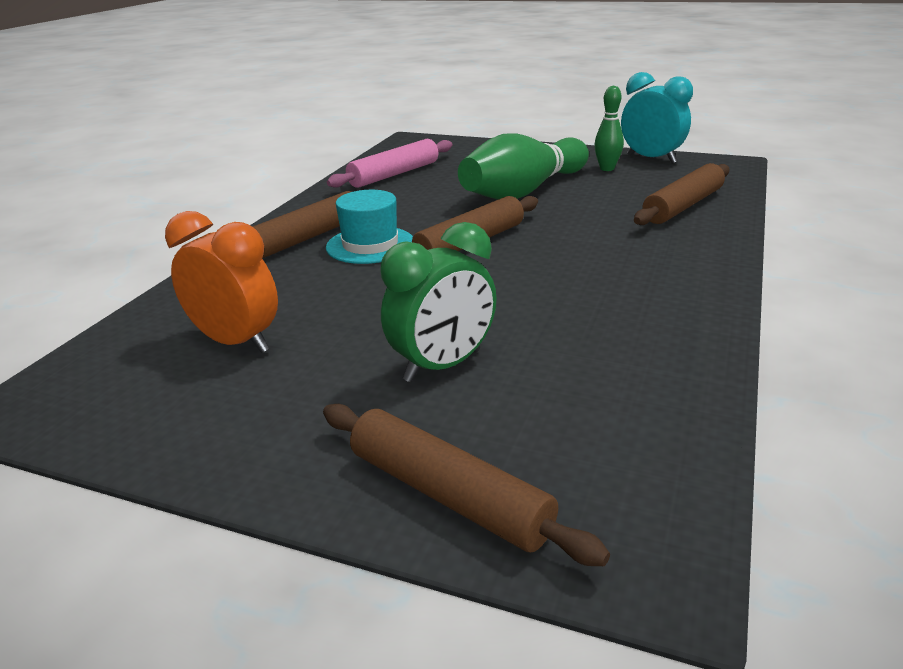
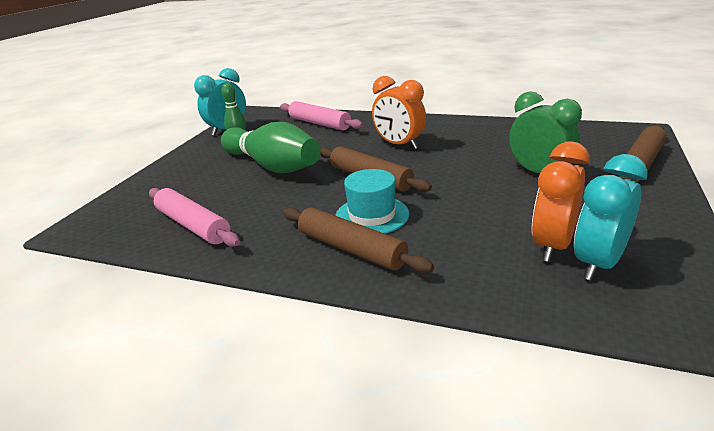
camera: 90 degrees left, 0 degrees up
(179, 365) = (598, 263): none -> turquoise clock
(585, 261) = (399, 145): none -> orange clock
(683, 206) = (319, 123): brown rolling pin -> pink rolling pin

